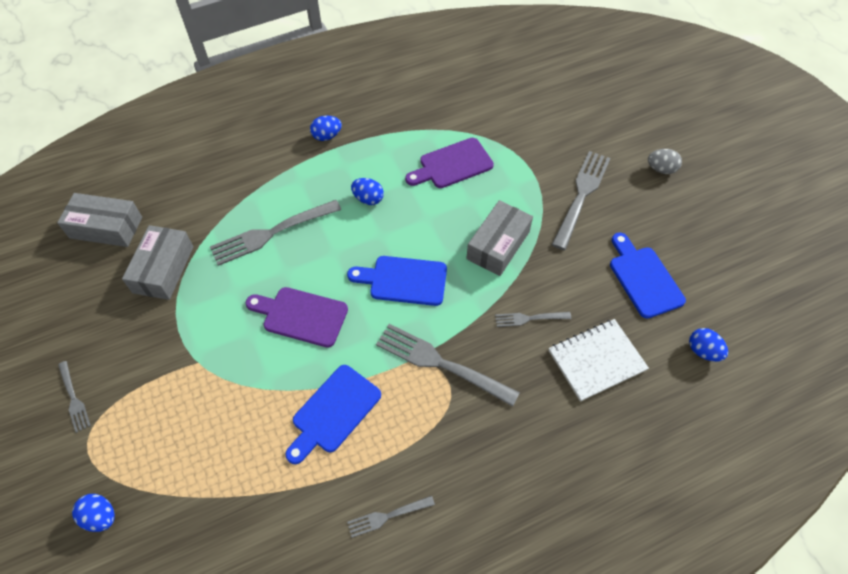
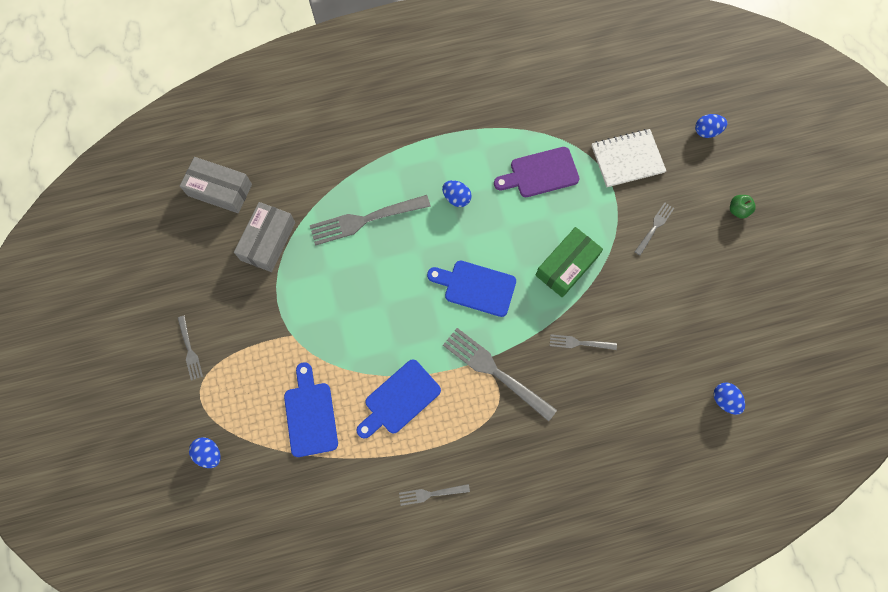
camera: 10 degrees right, 15 degrees up
(301, 316) = (382, 306): purple cutting board -> none
(327, 136) = (427, 122): blue egg -> blue egg (706, 131)
(498, 245) = (566, 266): grey box -> green box
(581, 196) = (654, 227): grey fork -> grey fork, size x0.52
(596, 360) = (629, 392): white notebook -> white notebook (627, 159)
(644, 278) = (691, 321): blue cutting board -> blue cutting board (310, 415)
(661, 169) = (738, 210): grey egg -> green apple

